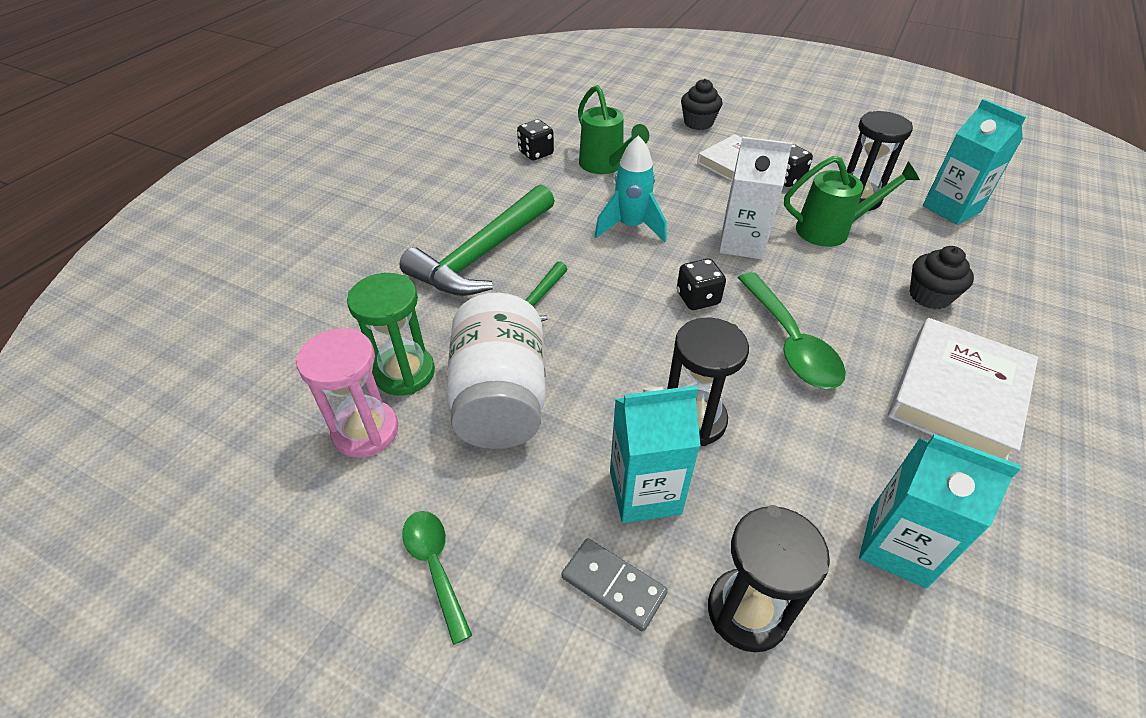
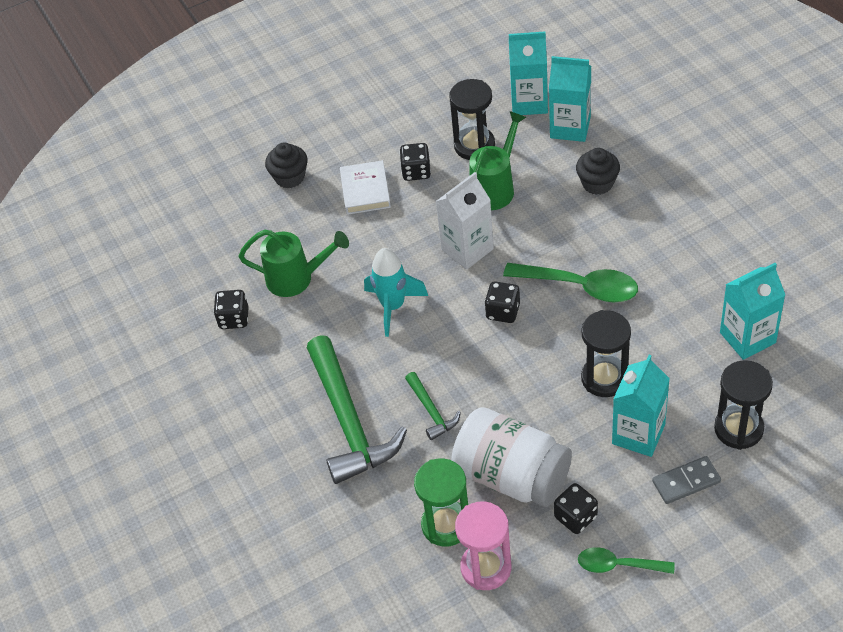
camera: 50 degrees left, 5 degrees up
(481, 484) = (575, 517): none -> black dice
(957, 394) = (678, 234): white book -> none
(964, 247) = (570, 127): none -> turquoise carton

